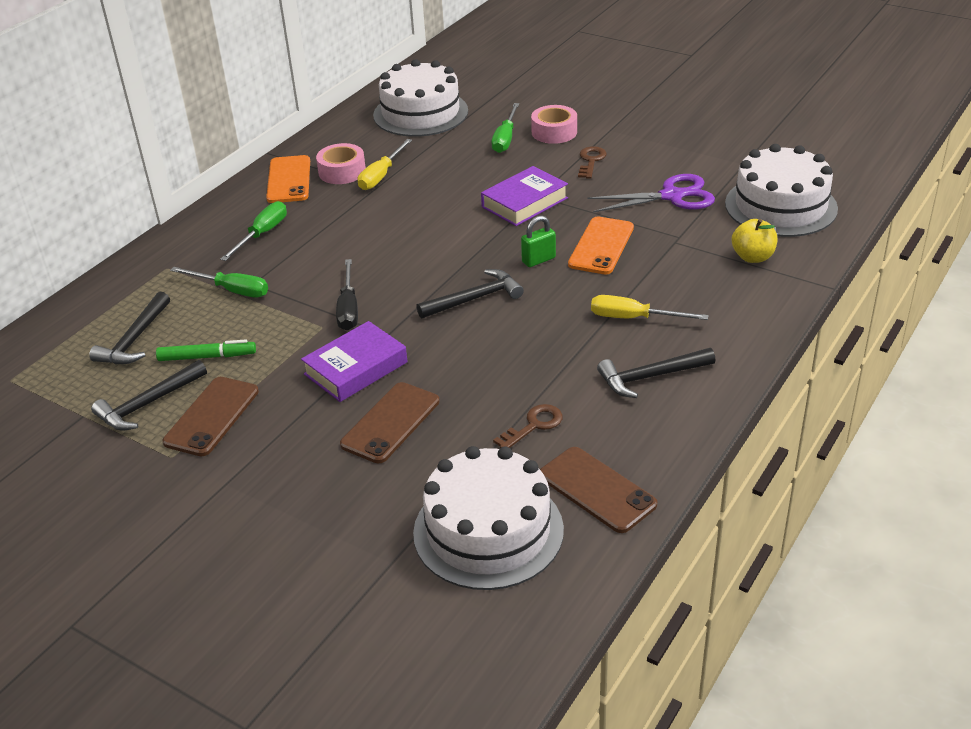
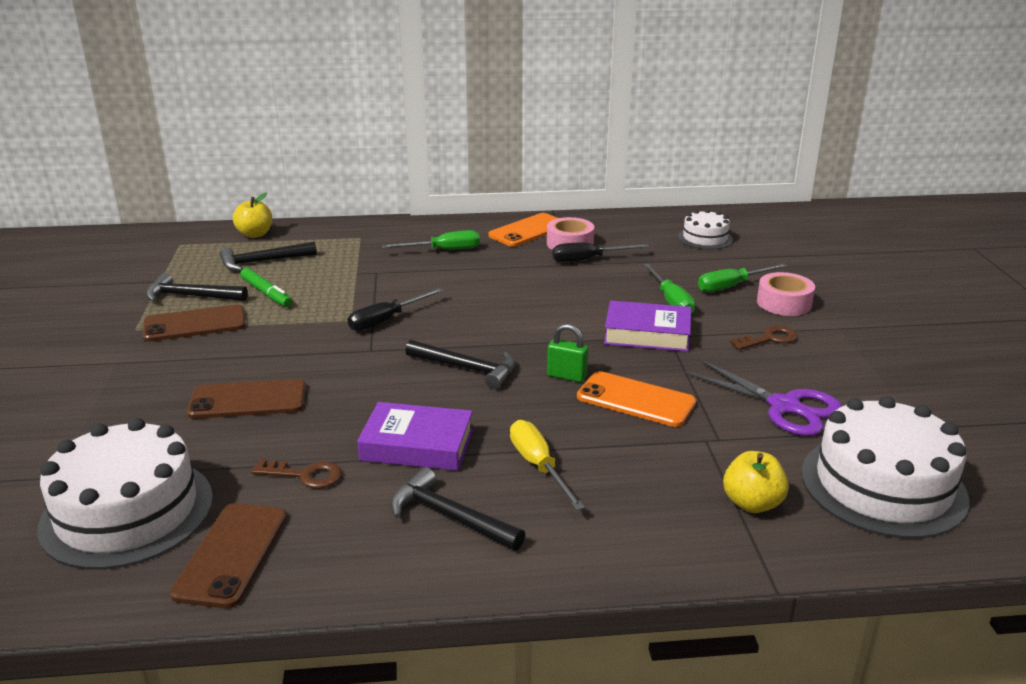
camera: 50 degrees right, 10 degrees down
(62, 325) = (255, 234): none -> yellow apple
(232, 290) = (358, 269): green screwdriver -> green screwdriver (671, 301)
(356, 368) = (308, 355): purple book -> purple book (417, 445)
(381, 176) = (588, 259): yellow screwdriver -> black screwdriver
(420, 113) = (705, 238): white cake -> white cake, size x0.54
(601, 246) = (636, 400): orange phone -> orange phone turned 45 degrees clockwise

